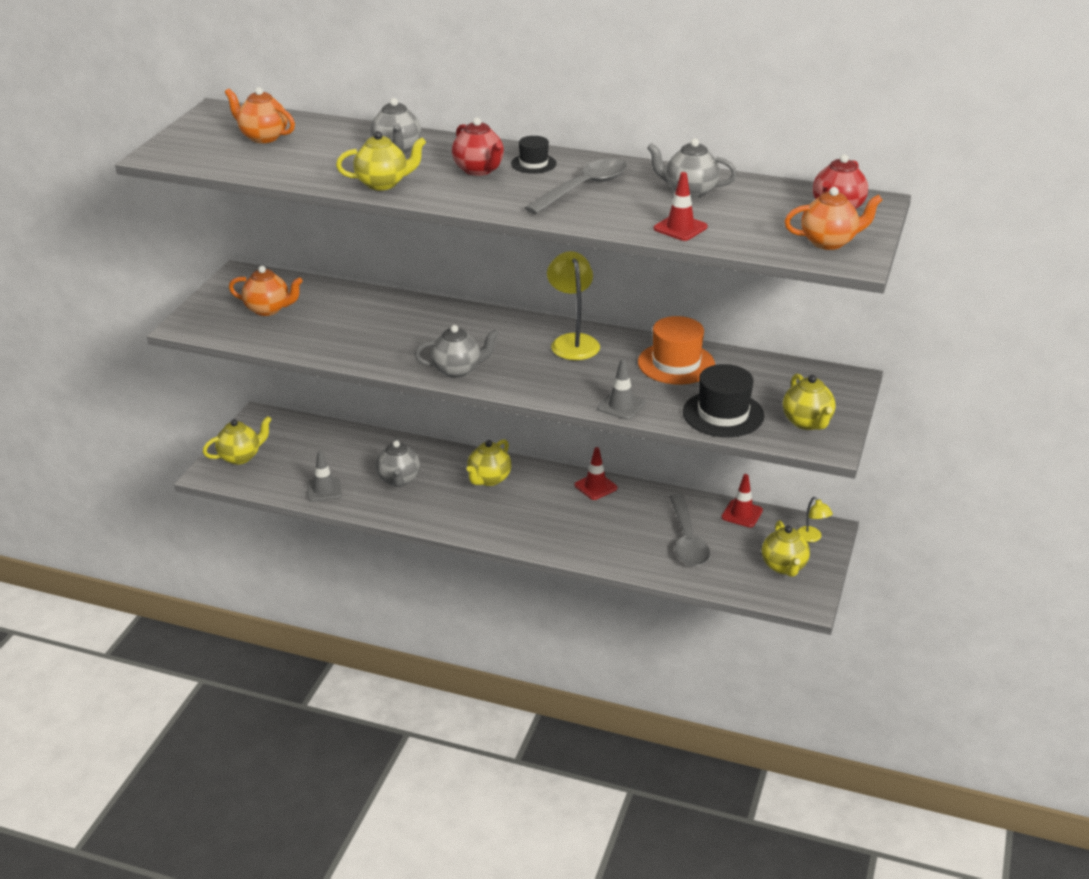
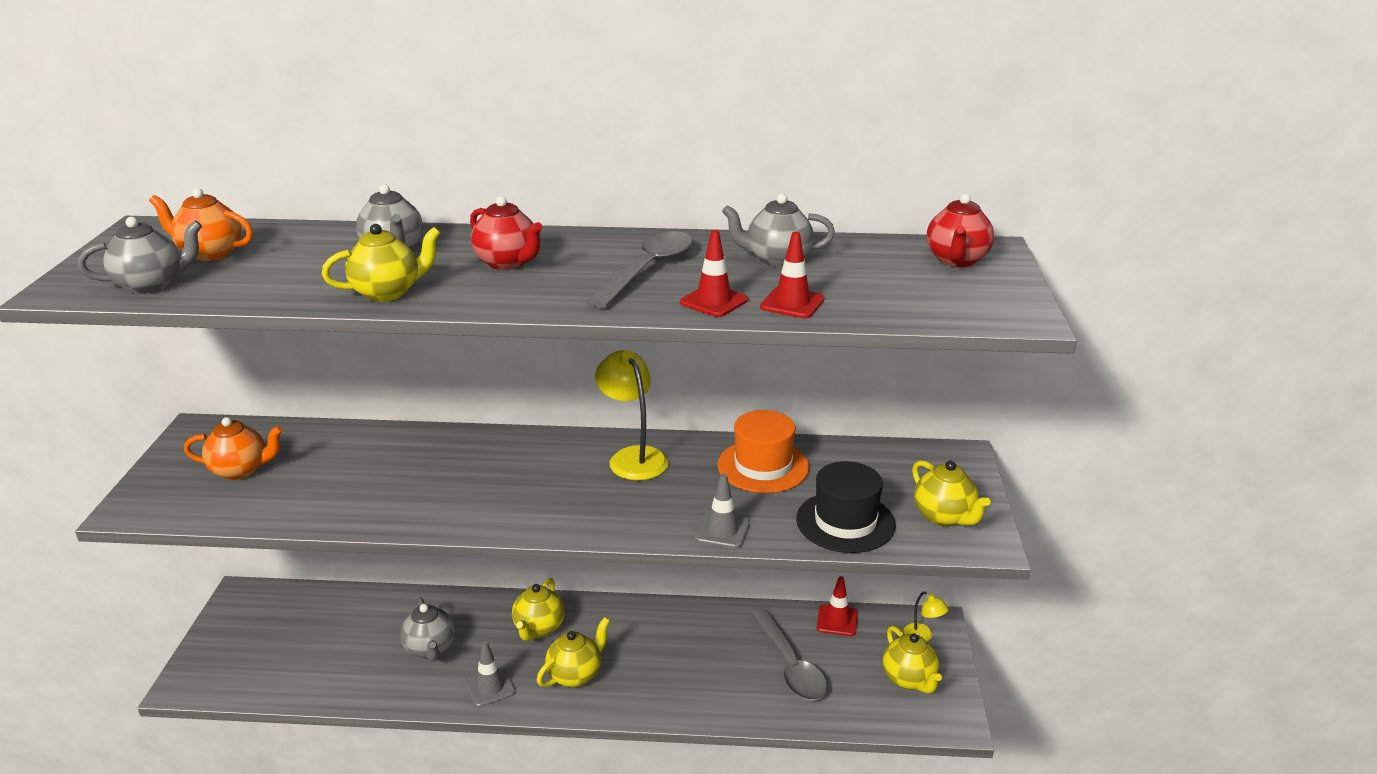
camera: 15 degrees left, 5 degrees down
(240, 457) = (223, 653): yellow teapot -> yellow teapot (575, 675)
(324, 490) = (339, 680): grey traffic cone -> grey traffic cone (490, 687)
(457, 370) = (505, 515): grey teapot -> grey teapot (151, 285)
(533, 164) = (573, 249): black hat -> none
(595, 486) = (665, 616): red traffic cone -> red traffic cone (714, 301)
(829, 242) = (976, 299): orange teapot -> none

